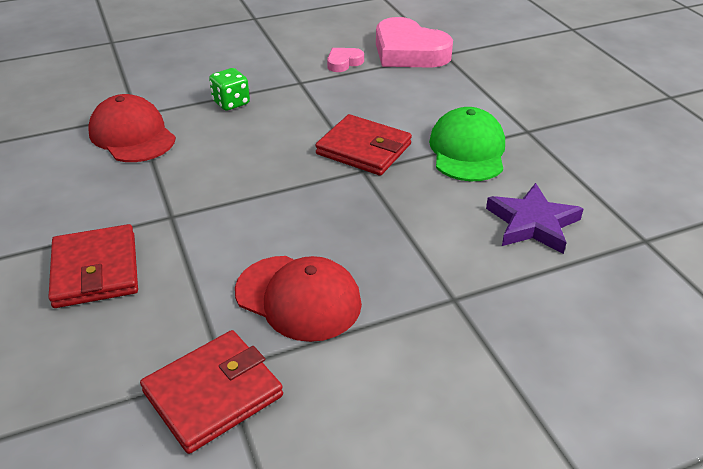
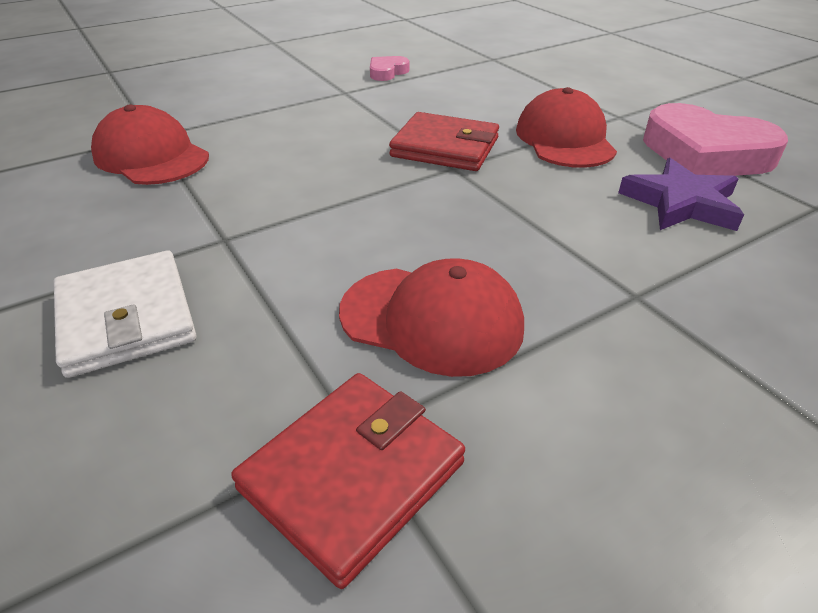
camera: 10 degrees left, 0 degrees up
(96, 270) = (127, 317): red wallet -> white wallet
(231, 103) = (269, 116): green dice -> none
(409, 52) = (454, 59): pink heart -> pink heart (705, 153)
(467, 150) = (564, 139): green cap -> red cap

